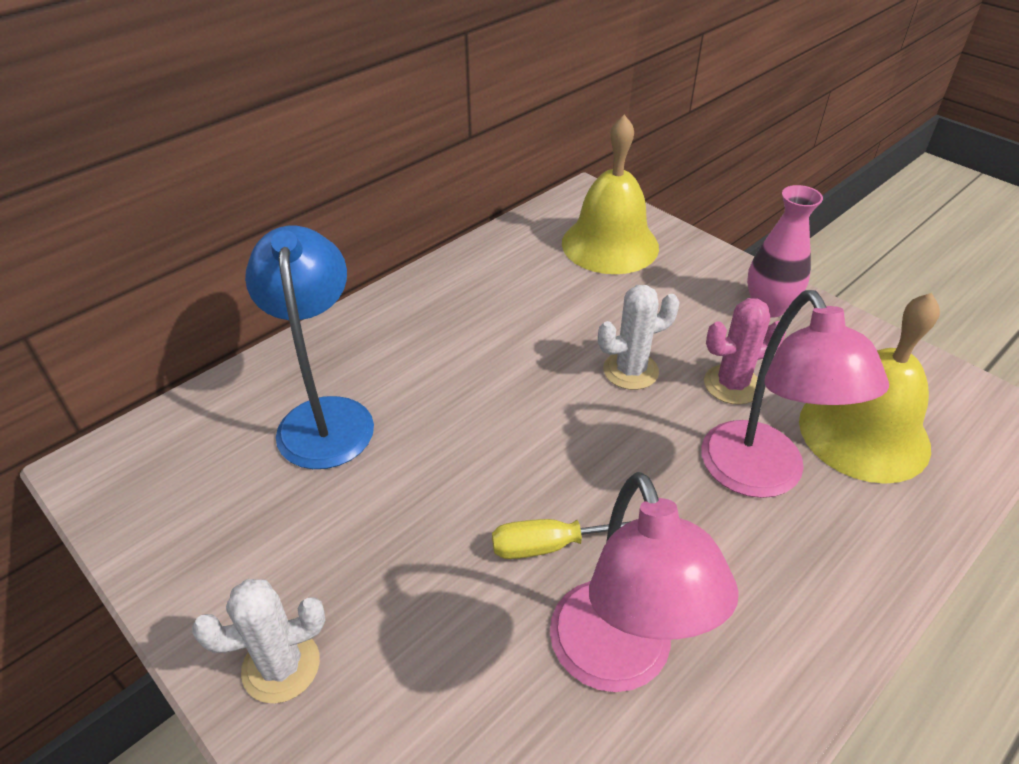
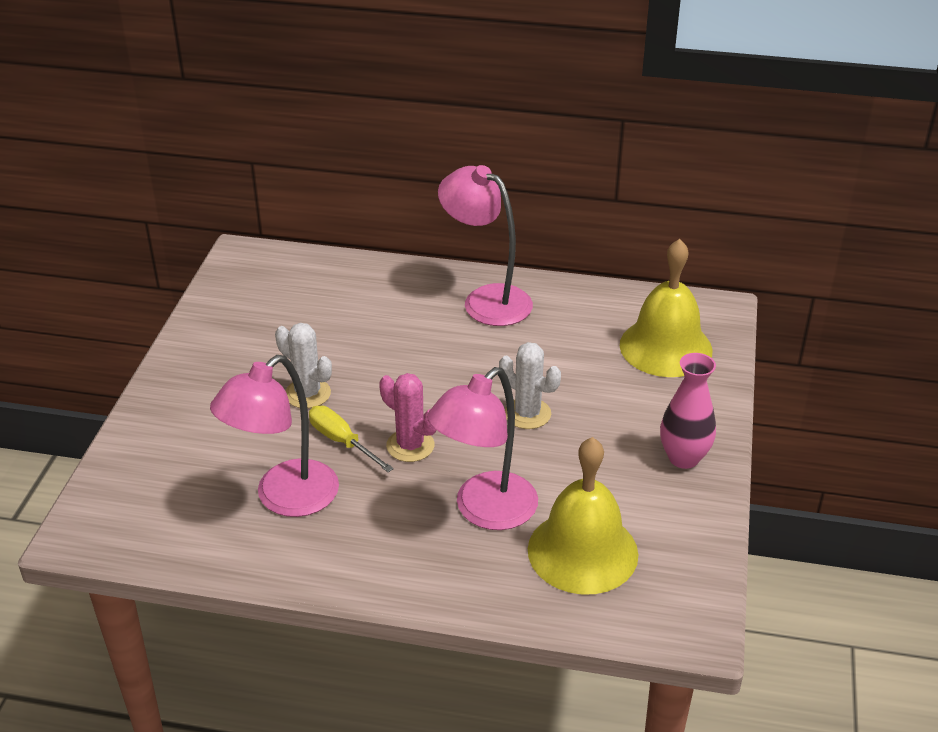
camera: 55 degrees right, 5 degrees down
(281, 666) = (184, 382): white cactus -> white cactus (307, 394)
(325, 416) = (353, 308): blue lamp -> none
(426, 312) = (486, 300): none -> pink lamp
(732, 385) = (565, 468): pink cactus -> pink cactus (410, 446)

